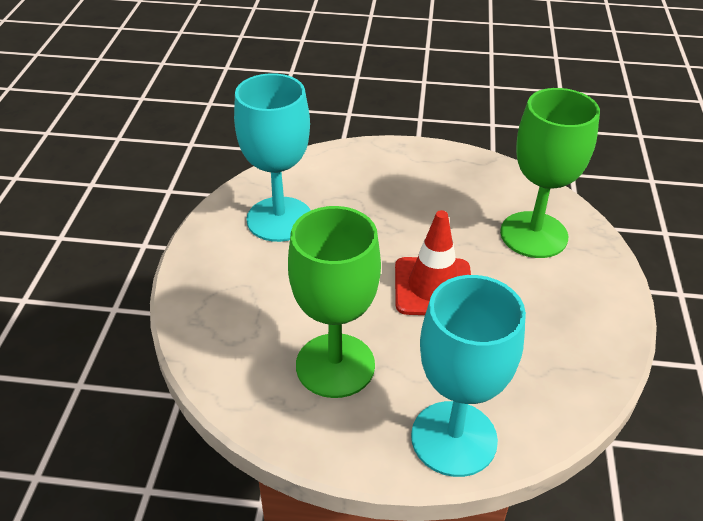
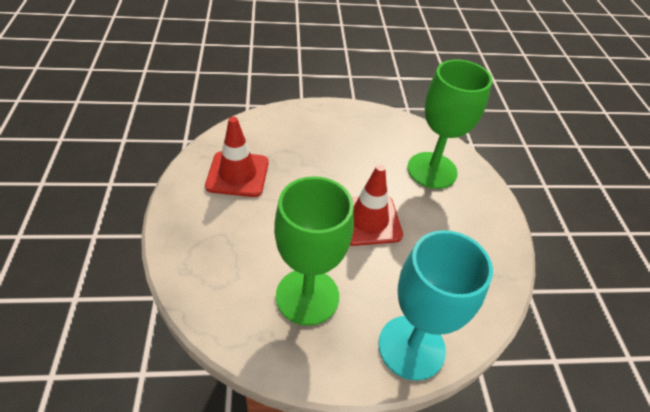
camera: 15 degrees left, 5 degrees up
(279, 219) = (237, 174): turquoise goblet -> red traffic cone

